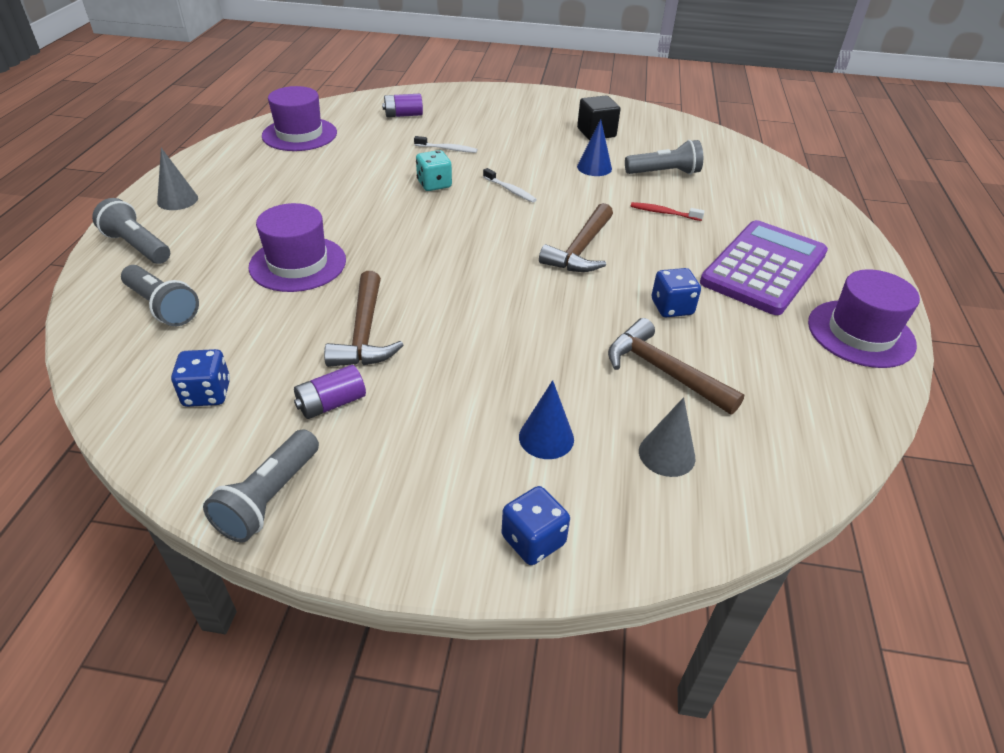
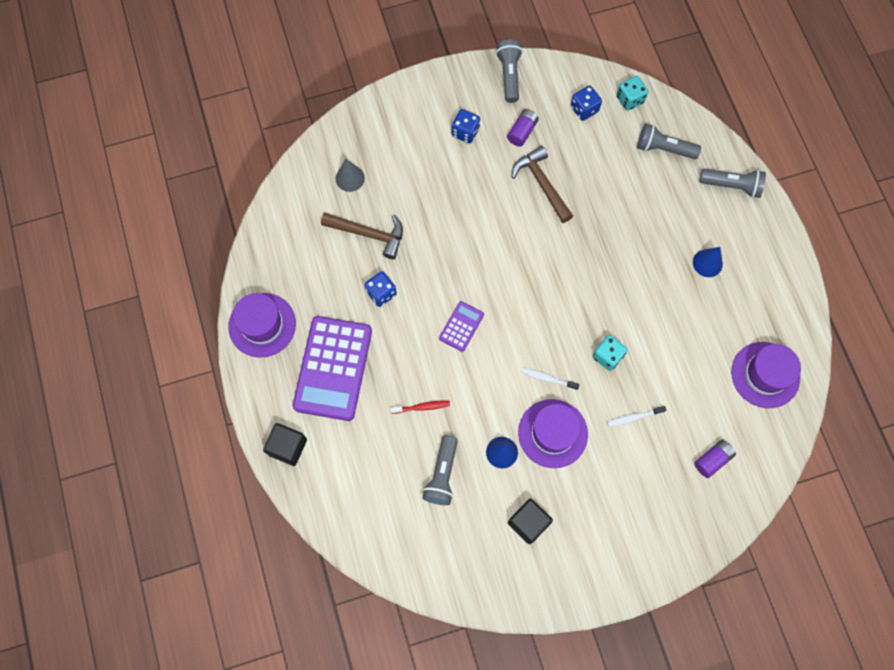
camera: 155 degrees right, 30 degrees up
(127, 378) = (629, 99): none -> turquoise dice
(177, 200) = (760, 241): grey cone -> none
(298, 264) = (625, 220): purple hat -> purple hat (552, 433)
(533, 540) = (390, 107): blue dice -> blue dice (465, 132)
(546, 437) = (410, 161): blue cone -> blue cone (707, 263)
(580, 249) = (461, 326): brown hammer -> purple calculator
(664, 173) = (442, 474): grey flashlight -> grey flashlight turned 45 degrees counterclockwise
(836, 232) = (288, 447): none -> black cube

